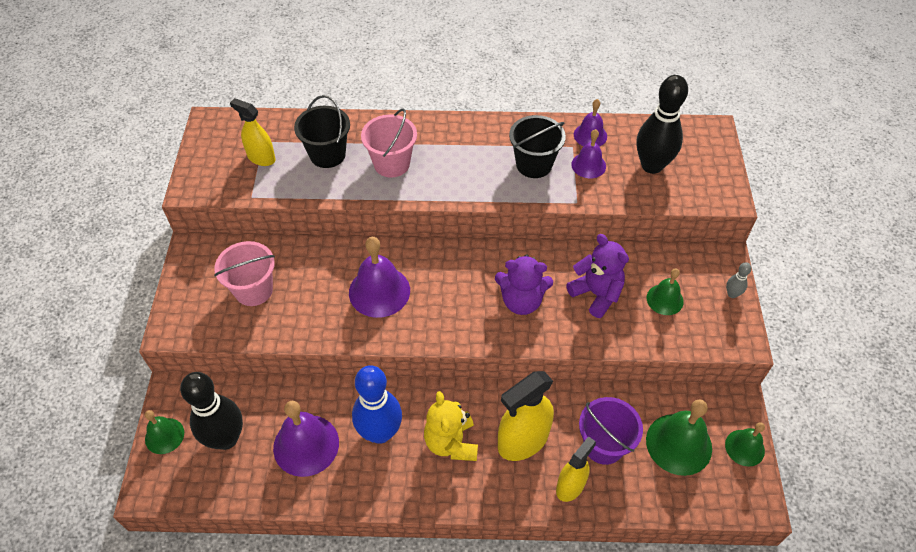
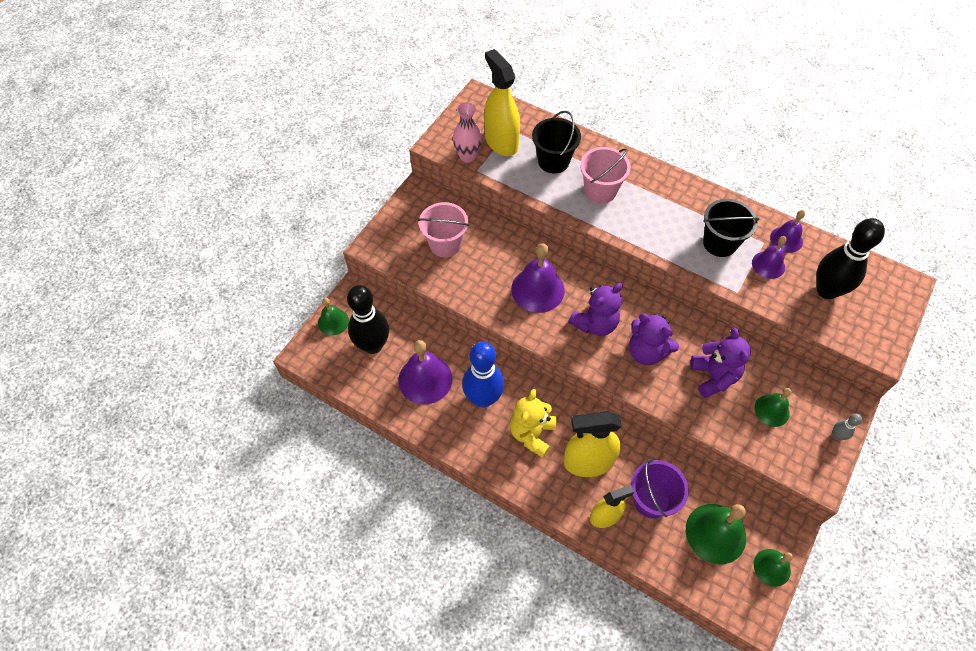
camera: 30 degrees right, 5 degrees up
(232, 187) = (467, 156): none -> pink vase
(261, 158) = (501, 142): yellow spray bottle -> yellow spray bottle, size x1.60
(456, 298) = (595, 324): none -> purple teddy bear

